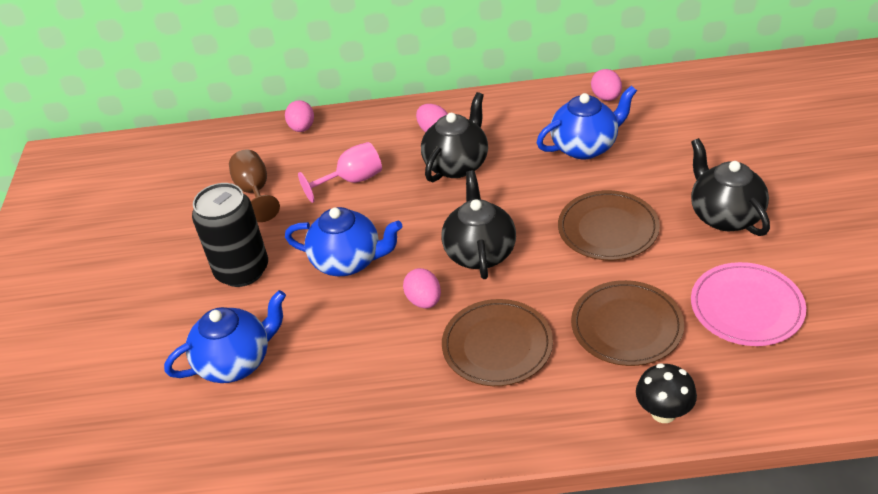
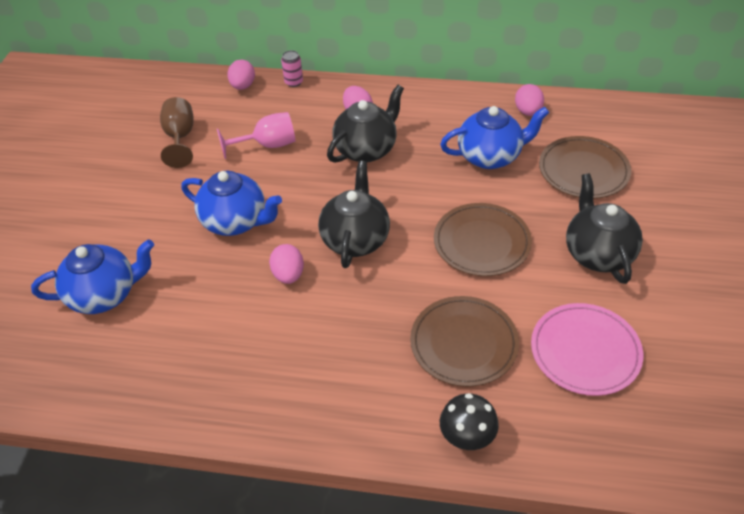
camera: 10 degrees right, 5 degrees up
(242, 270) = (142, 209): black can -> none
(355, 114) = (294, 82): none -> pink can
(497, 345) = (337, 334): brown plate -> brown plate (583, 170)

